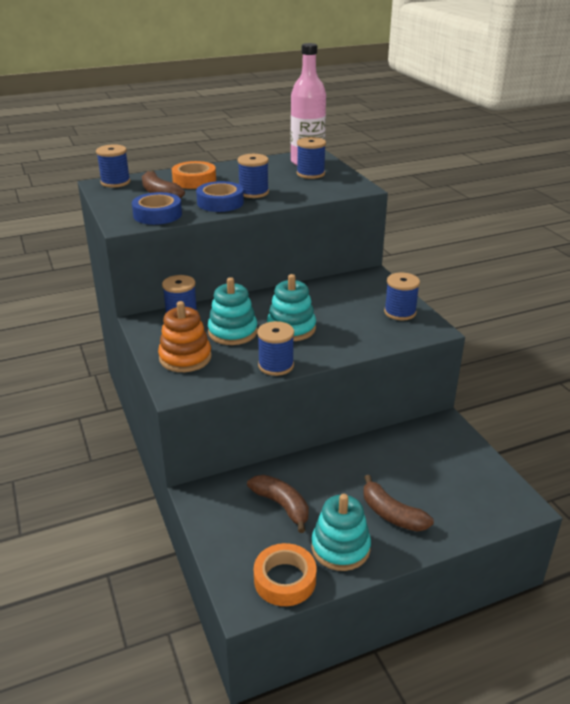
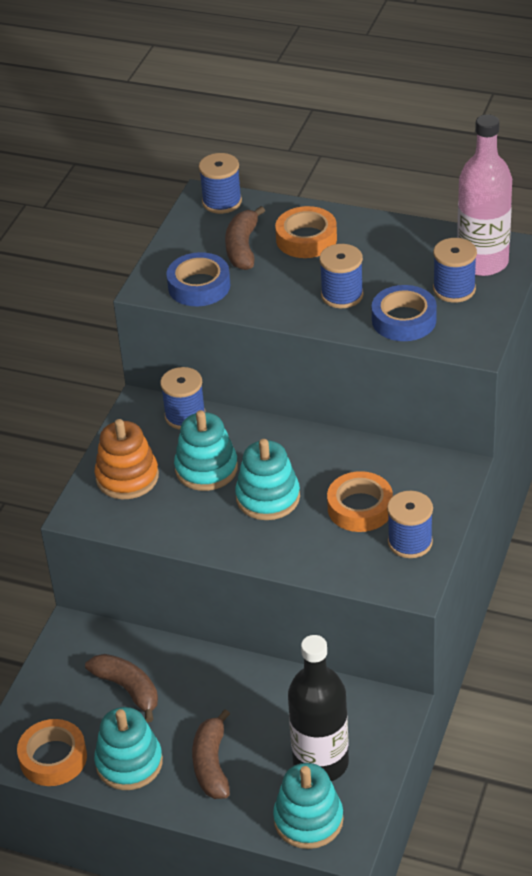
camera: 45 degrees right, 10 degrees up
(220, 202) = (284, 296): blue tape -> blue tape (404, 320)
(276, 365) = (195, 537): blue spool -> none
(282, 505) = (128, 689): brown banana -> brown banana turned 45 degrees counterclockwise
(350, 310) = (360, 508): none -> orange tape
(449, 473) = (320, 763): none -> black bottle
(487, 507) = (308, 820): none -> turquoise stacking toy

